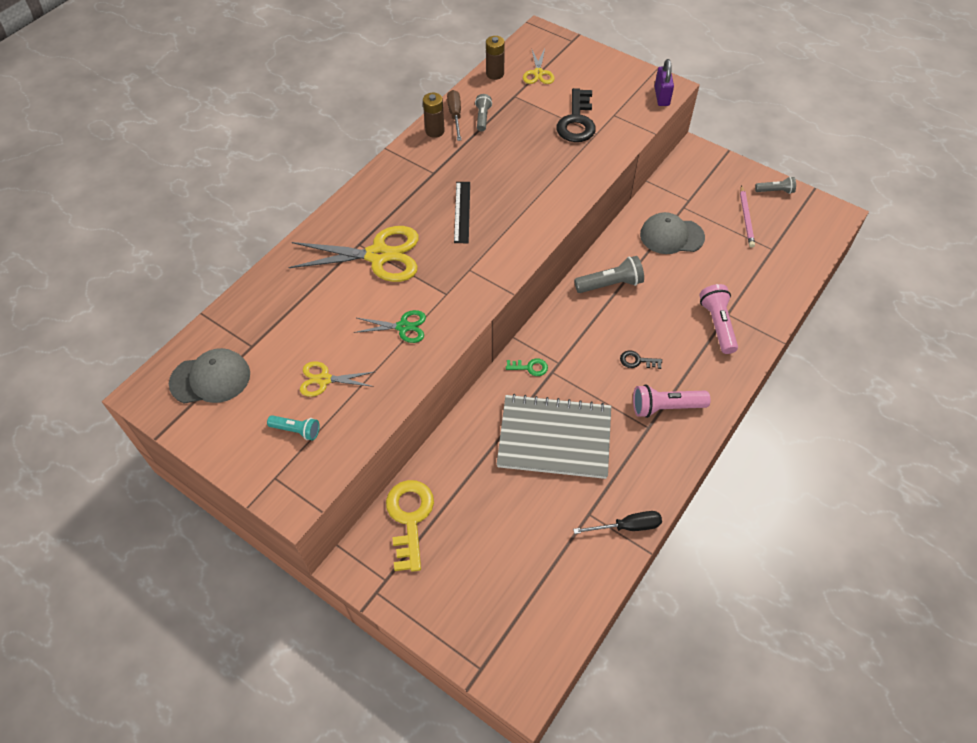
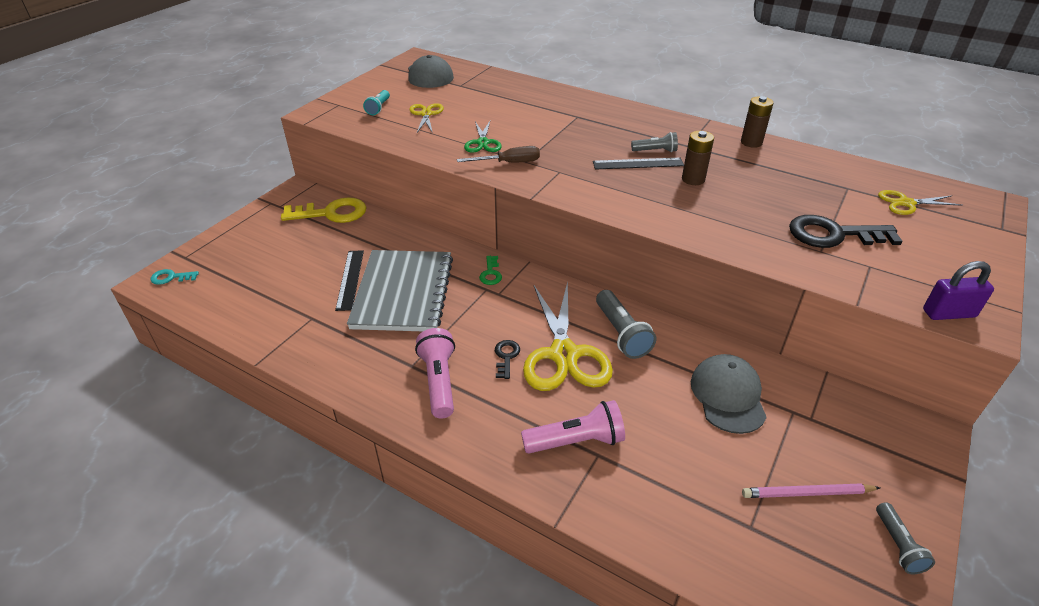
camera: 85 degrees right, 15 degrees down
(378, 255) = (566, 126): yellow scissors -> yellow scissors (564, 354)
(455, 115) = (784, 152): brown screwdriver -> brown screwdriver (509, 163)
(482, 118) = (792, 169): grey flashlight -> grey flashlight (655, 151)
(495, 74) = (877, 173): brown battery -> brown battery (693, 179)
(518, 673) = (171, 277): none -> turquoise key
(532, 486) = (350, 279): none -> black ruler
(627, 526) = (290, 346): black screwdriver -> none

